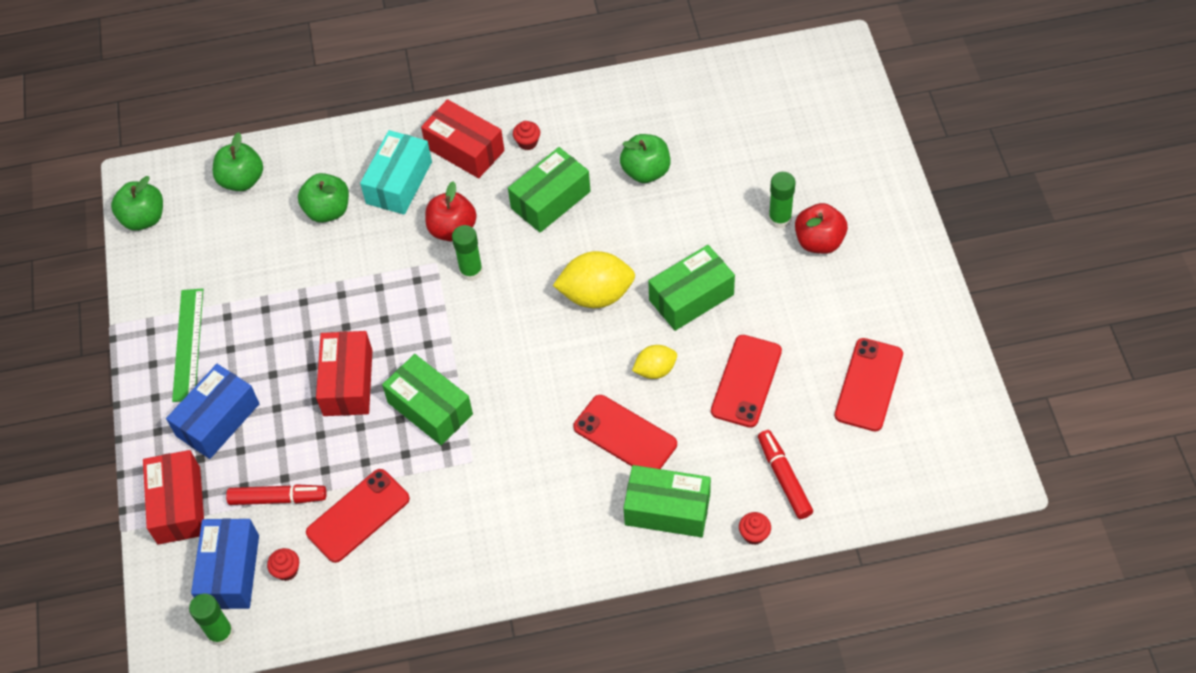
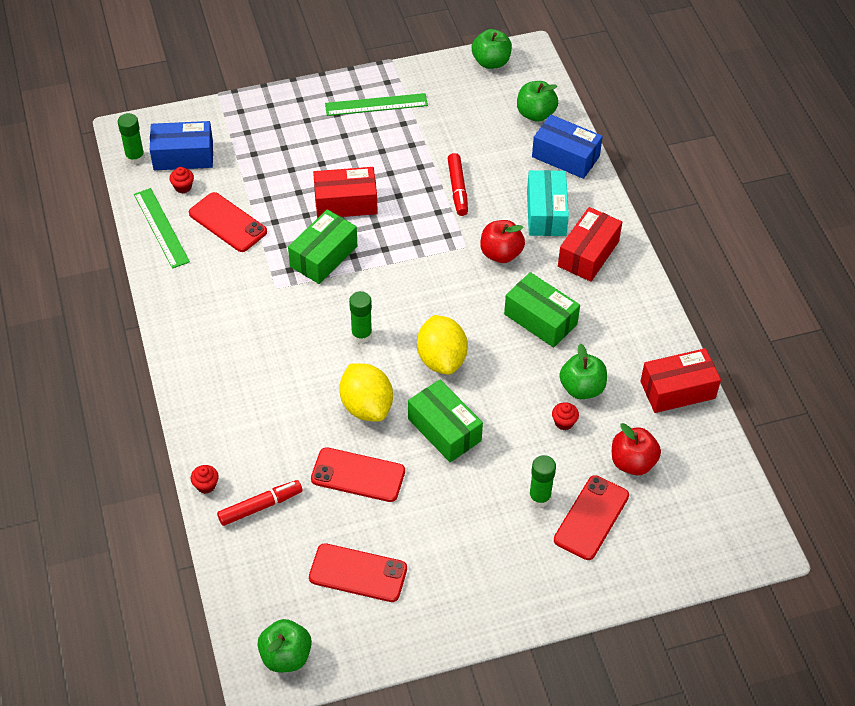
camera: 80 degrees right, 5 degrees down
(179, 505) = (237, 120): red box -> red box (677, 390)
(218, 420) = (310, 131): blue box -> blue box (565, 156)
(278, 498) = (243, 174): red marker -> red marker (457, 189)
(328, 210) = (511, 170): green apple -> green apple (286, 656)
(353, 595) = (161, 227): none -> green ruler
(399, 182) = (546, 213): turquoise box -> turquoise box turned 75 degrees clockwise
(471, 271) = (459, 270): green glue stick -> green glue stick (361, 335)
(527, 142) = (602, 297): red cupcake -> red cupcake (564, 422)
(625, 436) = (300, 388): red phone -> red phone (591, 517)
(655, 370) = (366, 406): yellow lemon -> yellow lemon, size x1.74
(667, 509) = (230, 422): green box -> none
(819, 241) = (516, 531): red apple -> red apple (632, 462)

